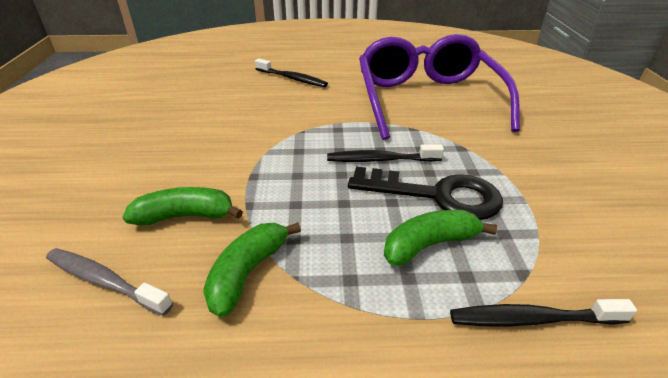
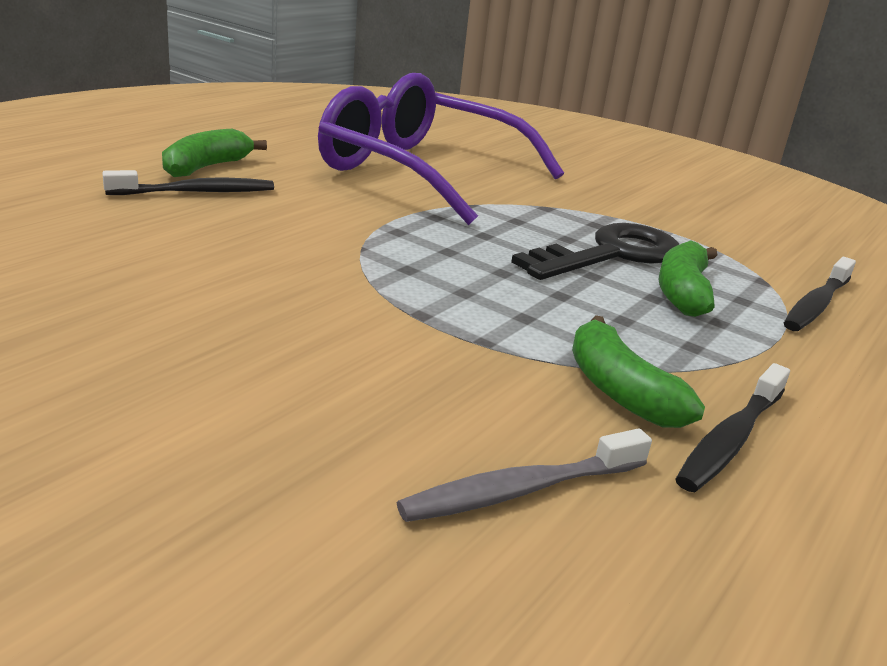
camera: 55 degrees left, 10 degrees down
(185, 216) = (446, 387): green banana -> green banana (206, 167)
(380, 160) = (506, 244): black toothbrush -> black toothbrush (730, 439)

